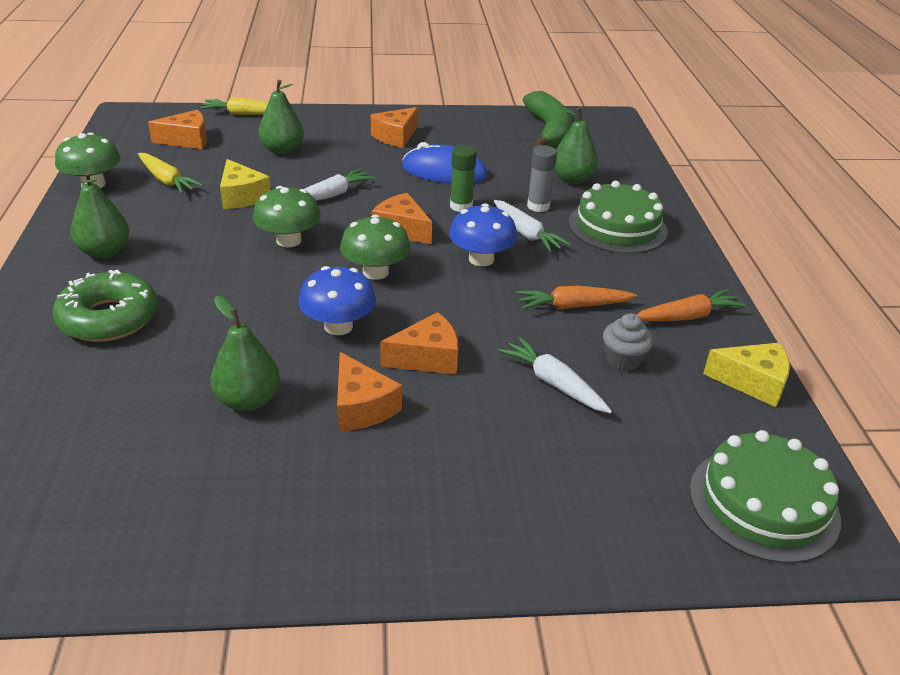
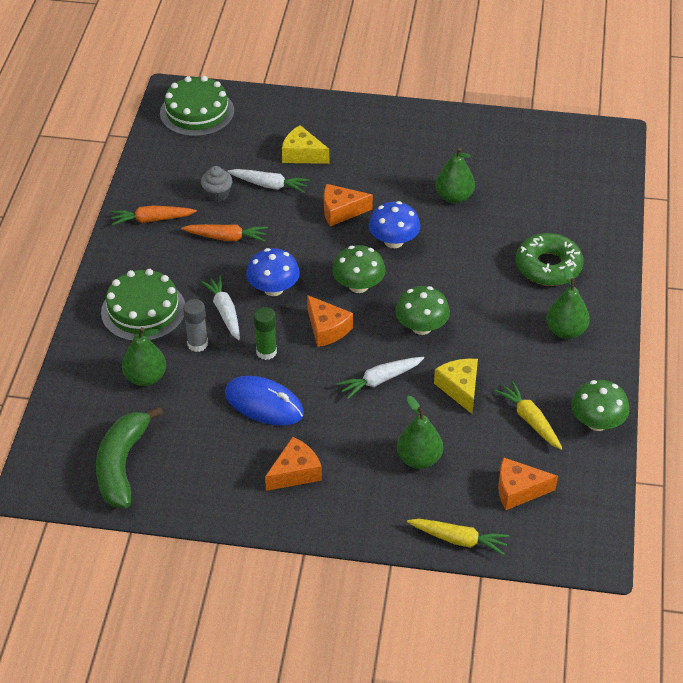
camera: 165 degrees left, 10 degrees up
(361, 407) = (389, 185): orange cheese -> none
(553, 383) = (269, 185): white carrot -> white carrot turned 45 degrees counterclockwise
(752, 382) = (147, 171): yellow cheese -> yellow cheese (302, 154)

